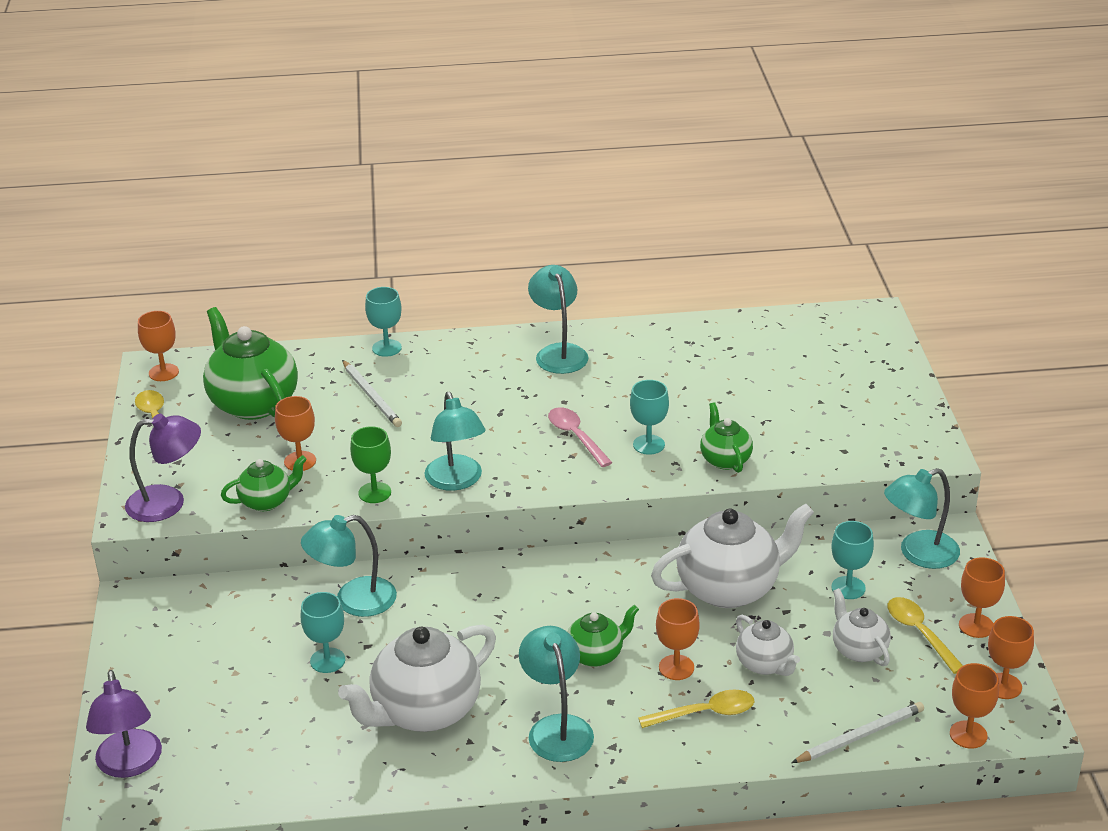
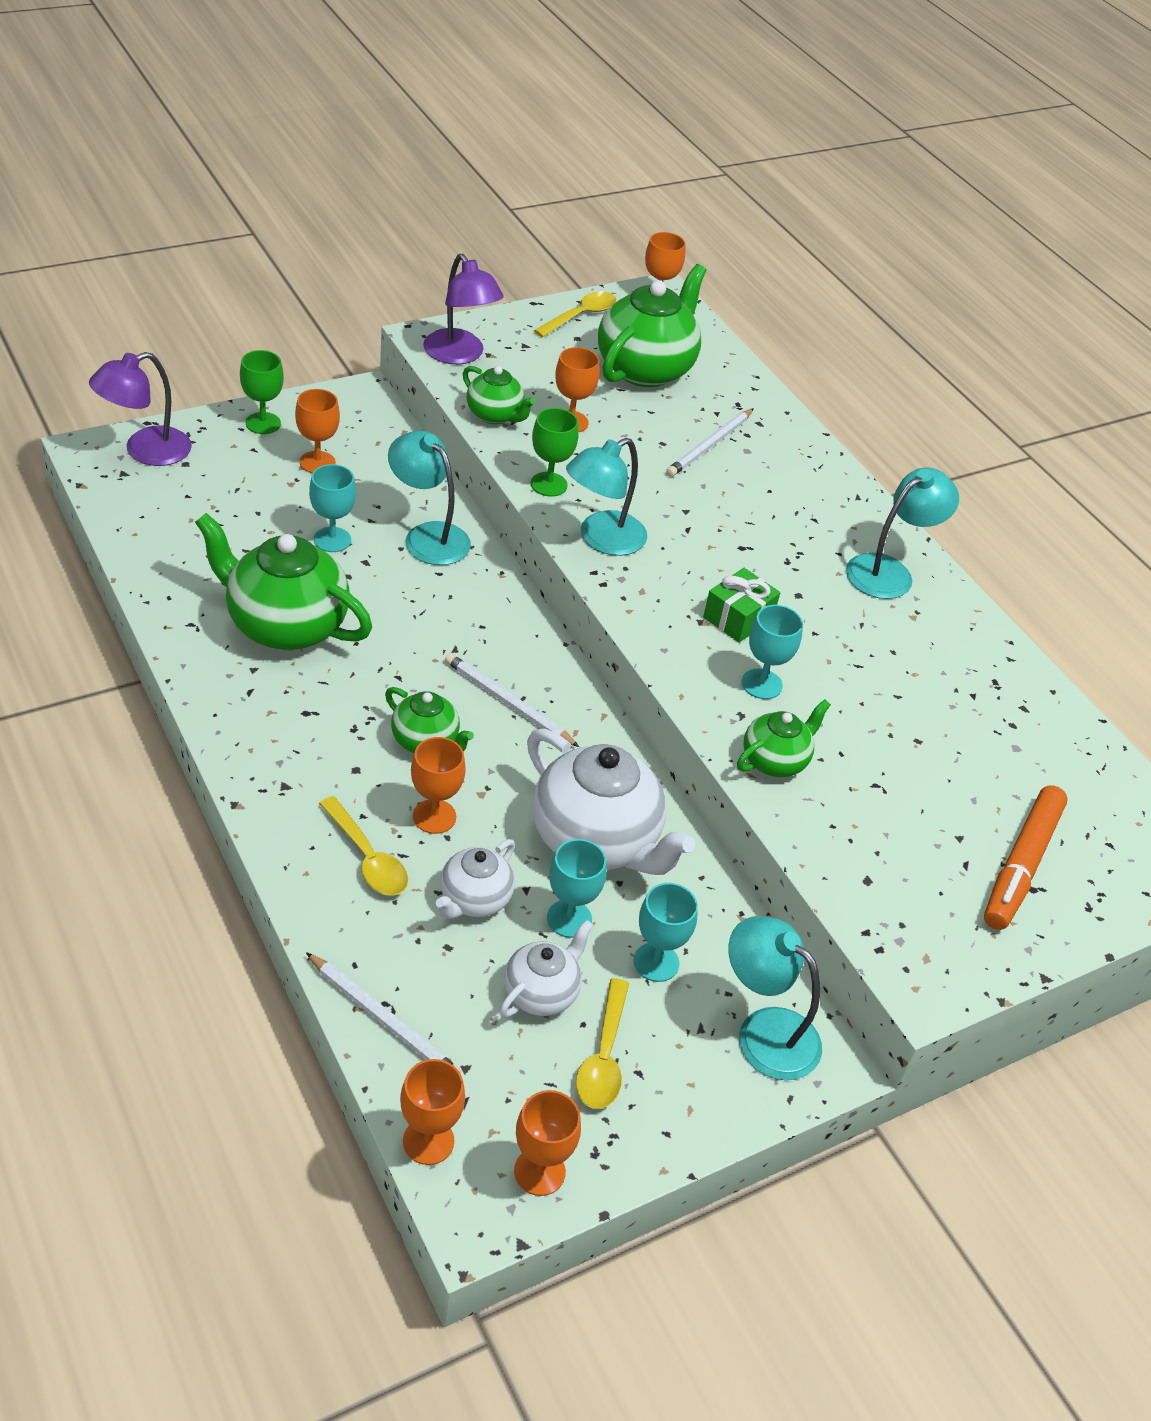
camera: 60 degrees right, 10 degrees up
(135, 674) = (263, 423): none -> green goblet
(386, 348) = (801, 437): turquoise goblet -> turquoise goblet (569, 919)
(424, 711) = (285, 625): white teapot -> green teapot
(557, 728) = (297, 733): turquoise lamp -> none
(572, 600) = (508, 703): none -> white pencil
(576, 437) = (738, 618): pink spoon -> green gift
(851, 384) = (1021, 865): none -> orange marker
(920, 633) = (603, 1056): yellow spoon -> yellow spoon turned 150 degrees clockwise
(976, 626) = (648, 1122): orange goblet -> orange goblet (317, 462)

